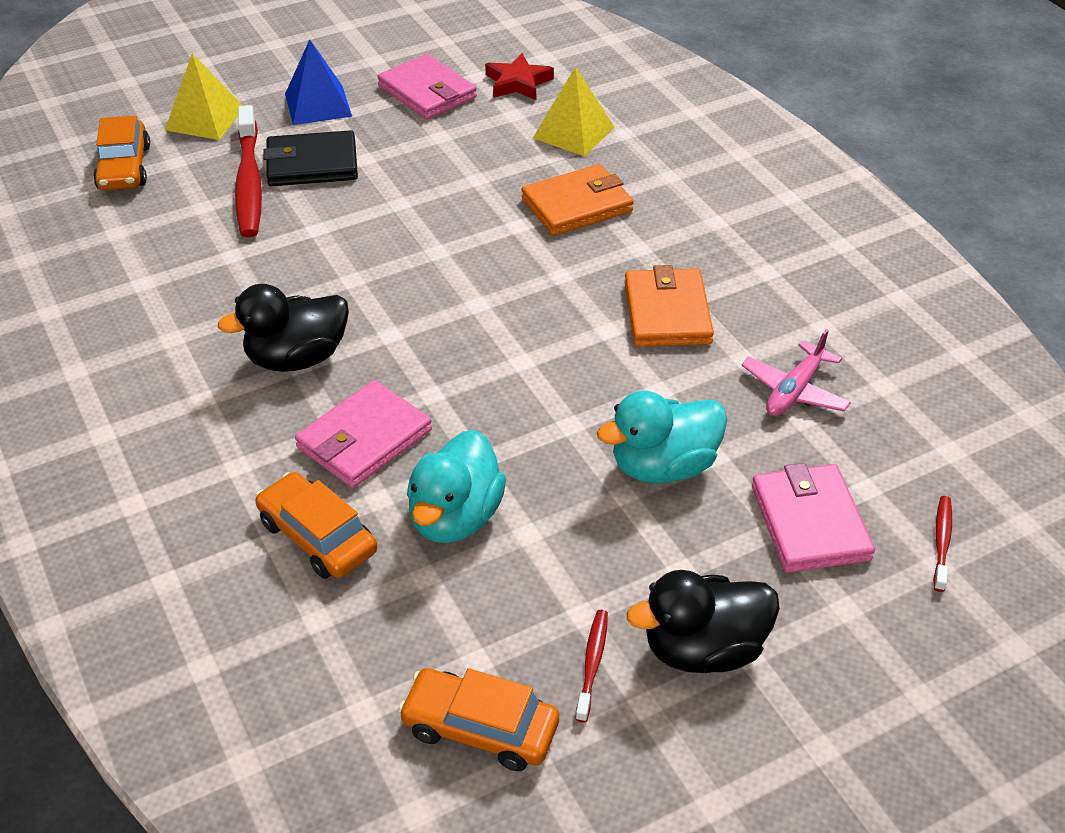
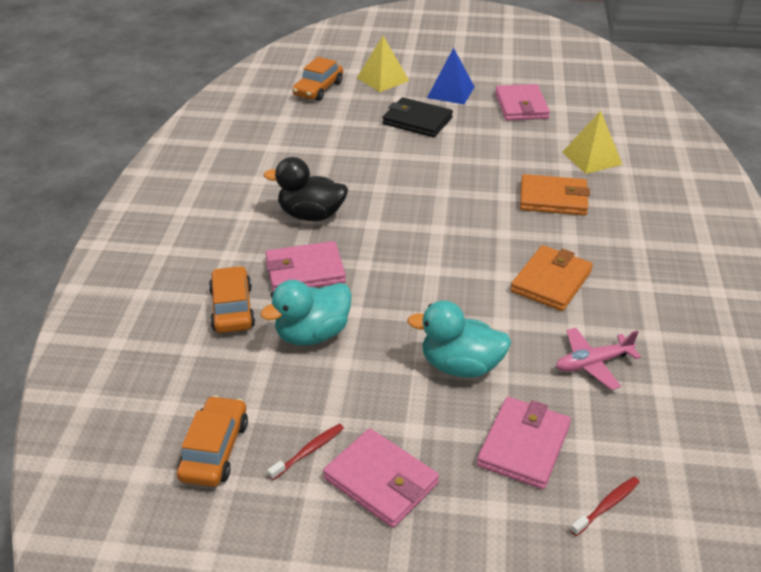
camera: 35 degrees right, 5 degrees down
(249, 182) = (374, 118): red toothbrush -> none
(480, 728) = (215, 450): orange car -> orange car turned 45 degrees clockwise
(518, 83) = (583, 119): red star -> none
(703, 649) = (381, 481): black duck -> pink wallet

